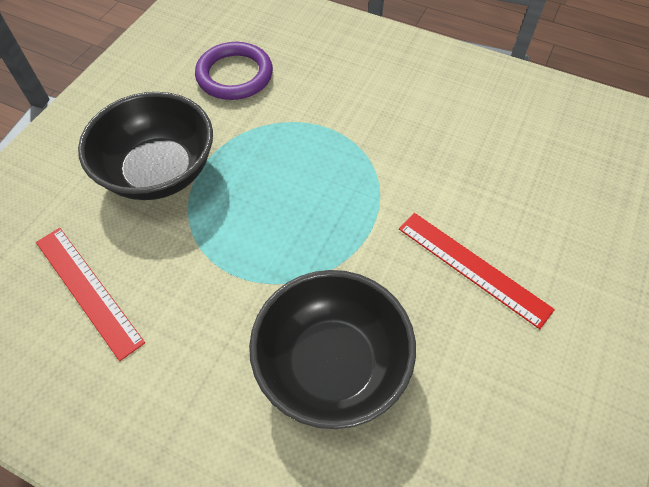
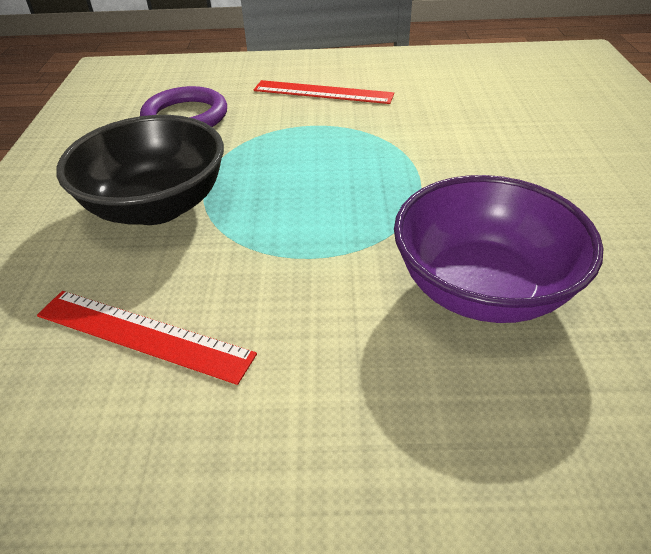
camera: 25 degrees left, 15 degrees down
(332, 364) = (482, 288): black bowl -> purple bowl
(473, 267) = (535, 172): red ruler -> red ruler (323, 92)

